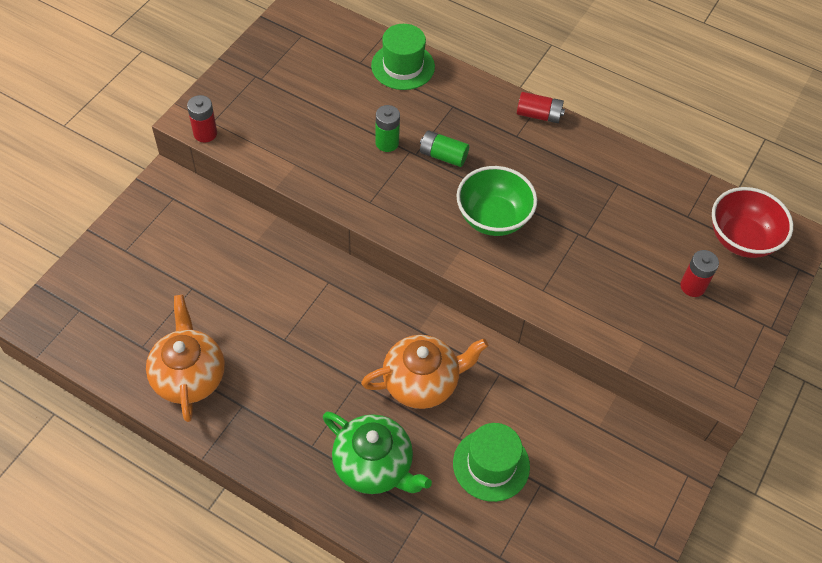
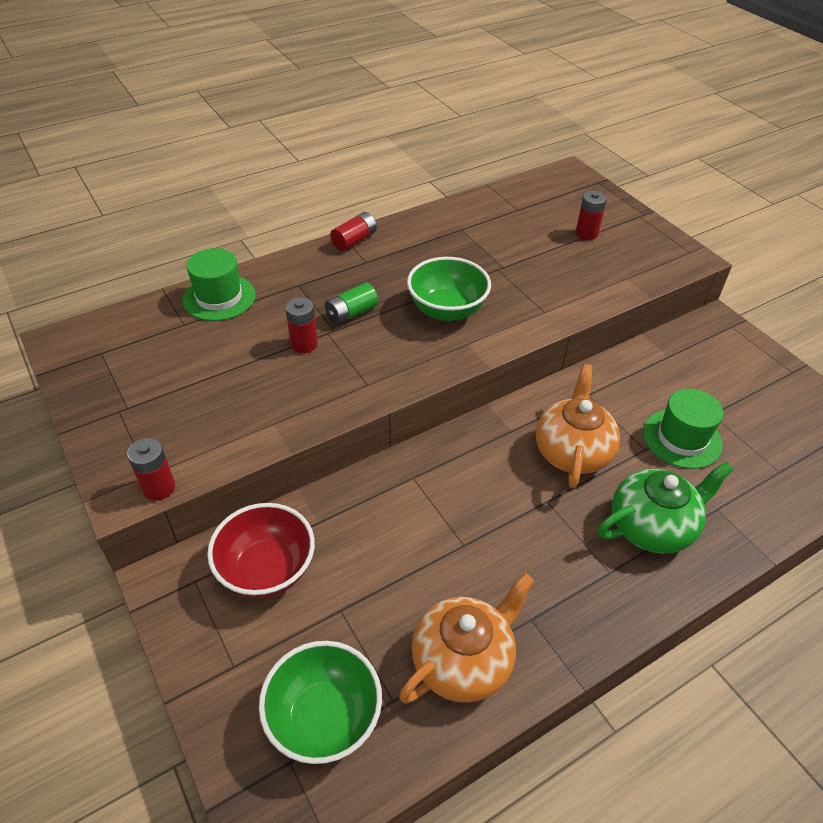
camera: 60 degrees left, 10 degrees down
(113, 314) = (324, 718): none -> green bowl
(189, 376) = (463, 660): orange teapot -> orange teapot turned 120 degrees clockwise
(387, 143) = (304, 344): green battery -> red battery
(741, 239) = (556, 195): red bowl -> red bowl (267, 570)

